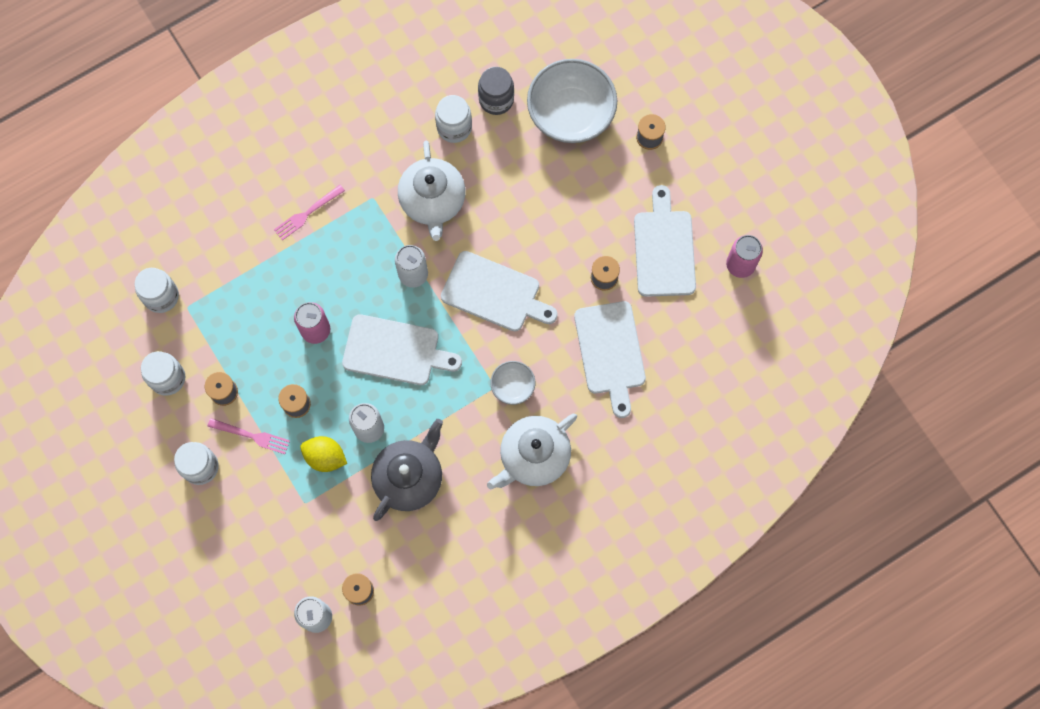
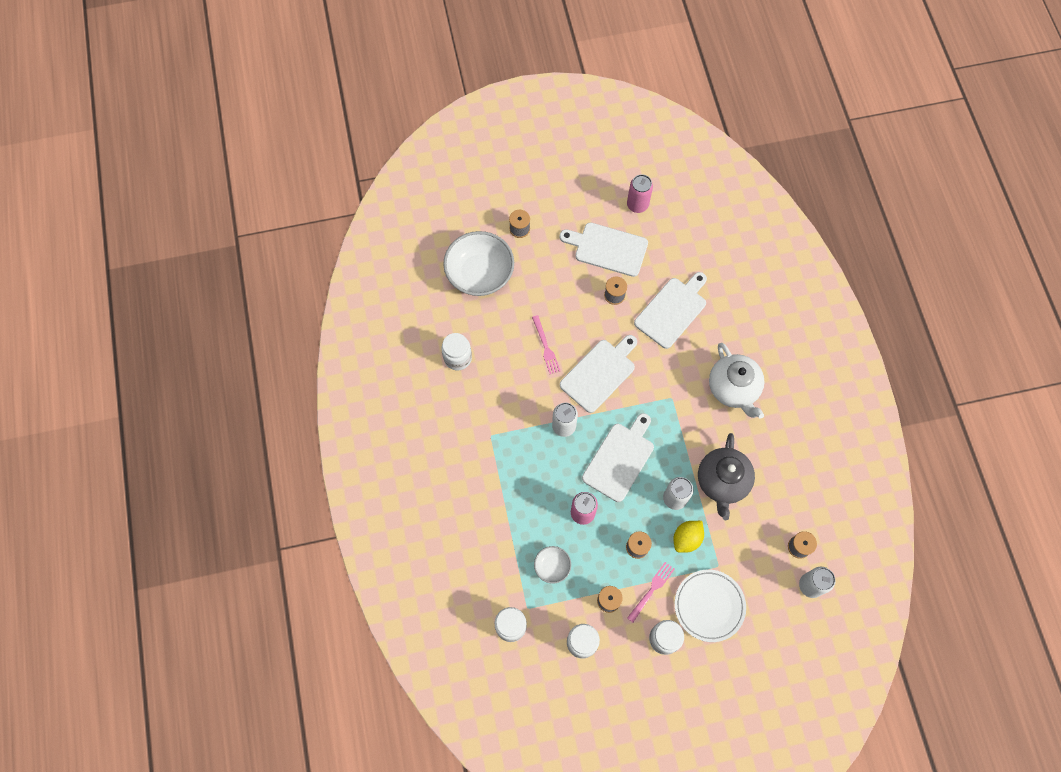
camera: 70 degrees left, 5 degrees down
(254, 506) = (709, 606): none -> white plate
(307, 213) = (484, 488): pink fork -> pink fork (546, 347)
(409, 478) = (722, 481): grey teapot -> grey teapot turned 135 degrees counterclockwise
(433, 201) = (511, 393): white teapot -> none
(496, 99) = (447, 321): grey jar -> none
(513, 386) = (675, 385): white bowl -> white bowl (552, 566)
(610, 352) = (672, 310): white cutting board -> white cutting board turned 60 degrees counterclockwise

